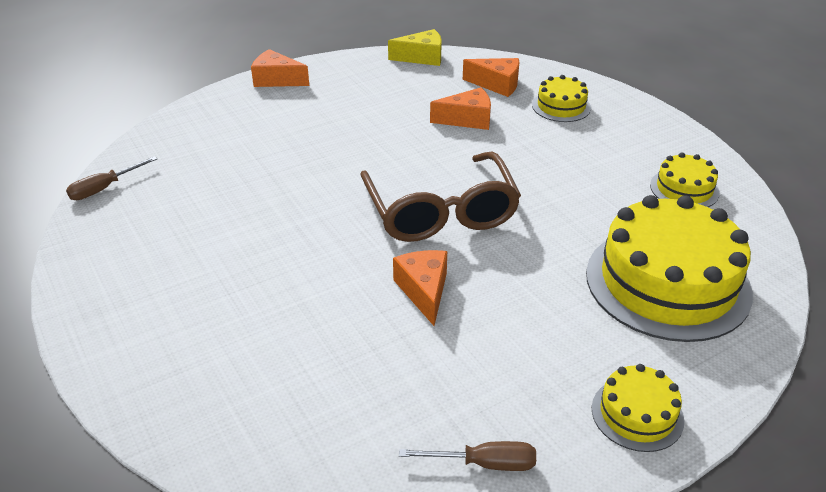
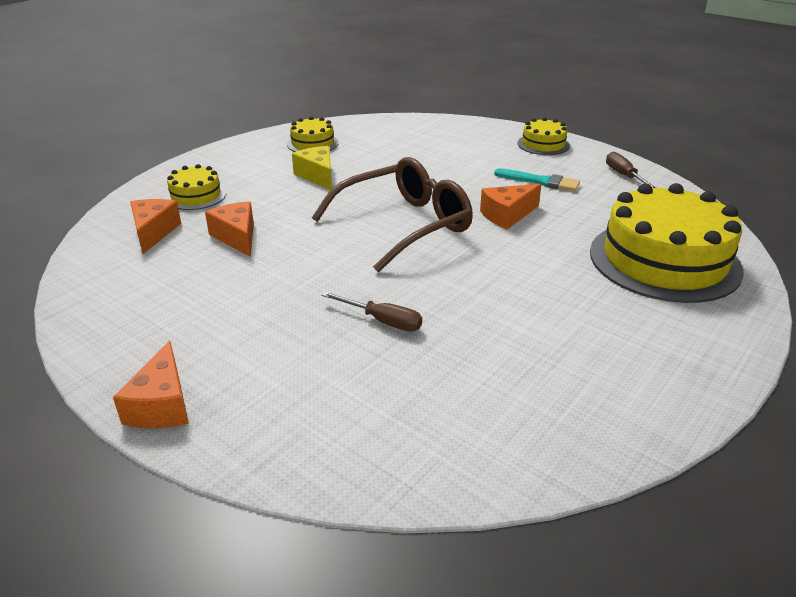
camera: 110 degrees left, 5 degrees down
(104, 188) = (525, 469): brown screwdriver -> brown screwdriver (382, 321)
(422, 57) = (81, 291): yellow cheese -> yellow cheese (318, 176)
(501, 356) = (541, 181): none -> turquoise brush
(667, 282) = (425, 143): yellow cake -> yellow cake (664, 260)

